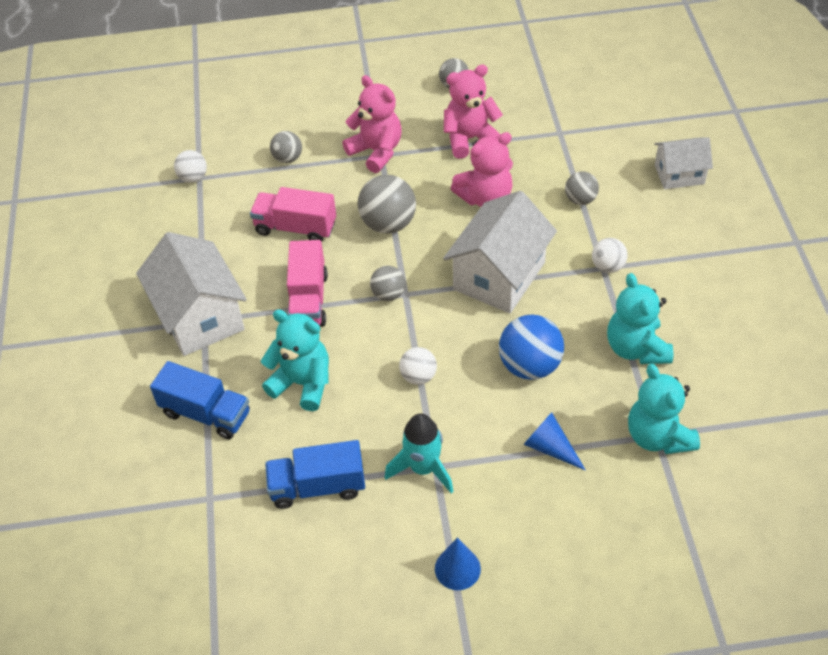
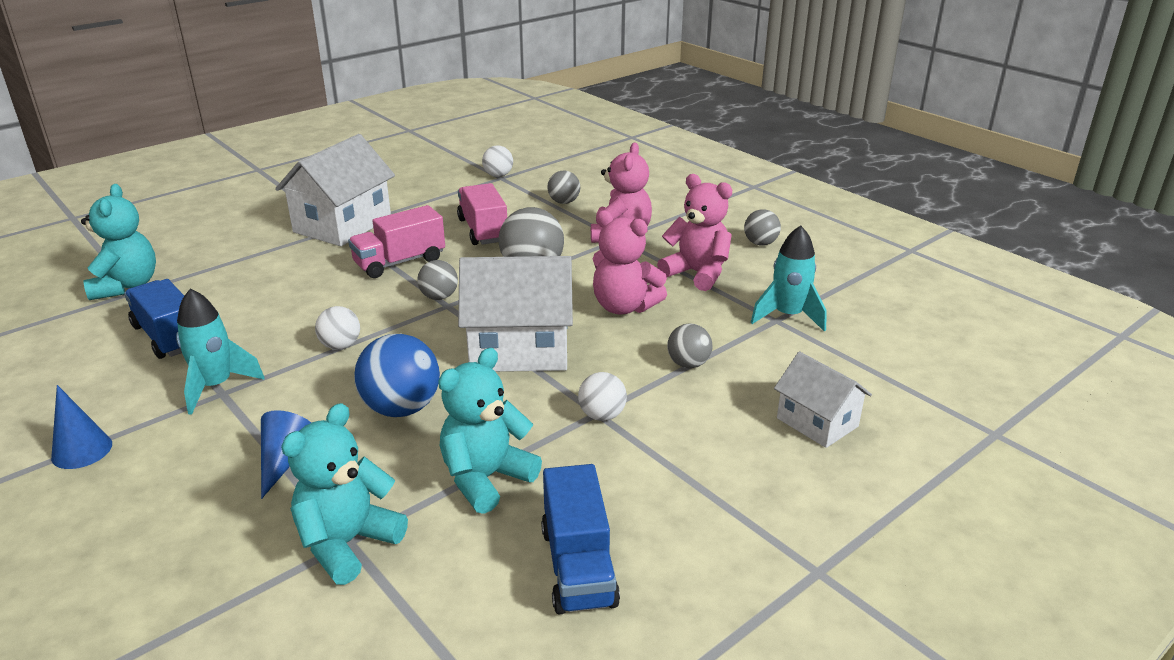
camera: 55 degrees right, 20 degrees down
(206, 413) = (233, 260): blue truck -> blue truck (578, 566)
(302, 383) = (294, 291): turquoise teddy bear -> turquoise teddy bear (126, 286)
(560, 124) = (788, 316): none -> turquoise rocket

